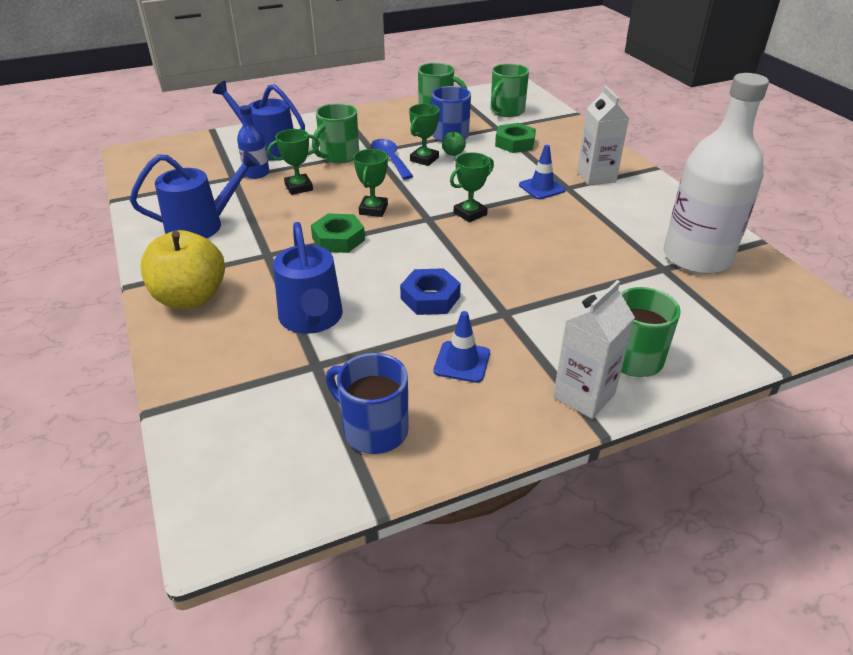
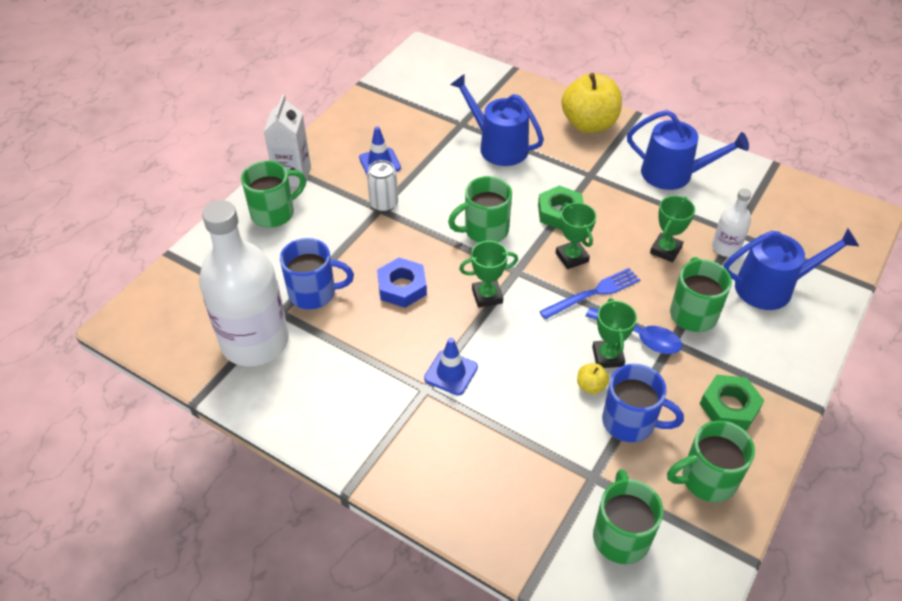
camera: 145 degrees right, 10 degrees up
(201, 225) = (673, 174): blue watering can -> blue watering can turned 105 degrees counterclockwise
(256, 173) = (725, 248): blue bottle -> white bottle
(373, 429) = (395, 109): blue mug -> blue mug (314, 293)
(388, 187) = (593, 293): none -> blue fork
(420, 253) = (484, 230): none -> green mug
(430, 298) = (440, 196): blue nut -> blue nut (402, 287)
(453, 153) = (590, 386): green apple -> yellow apple
(470, 213) = (487, 296): green trophy -> green trophy turned 60 degrees clockwise
(496, 315) = (384, 204): none -> white can
(514, 143) = (543, 450): green nut -> green nut (729, 406)
(596, 177) = (407, 427): white carton -> none

